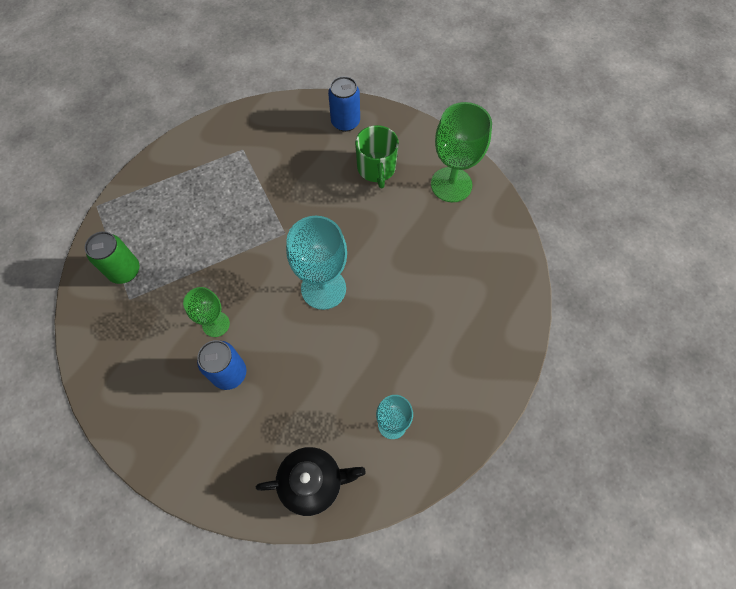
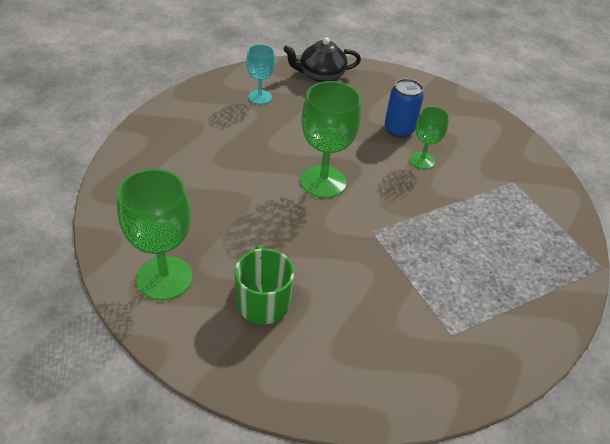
camera: 175 degrees right, 20 degrees down
(124, 271) = (531, 204): green can -> none
(323, 288) = (323, 181): turquoise goblet -> green goblet
(345, 122) = (308, 375): blue can -> none

